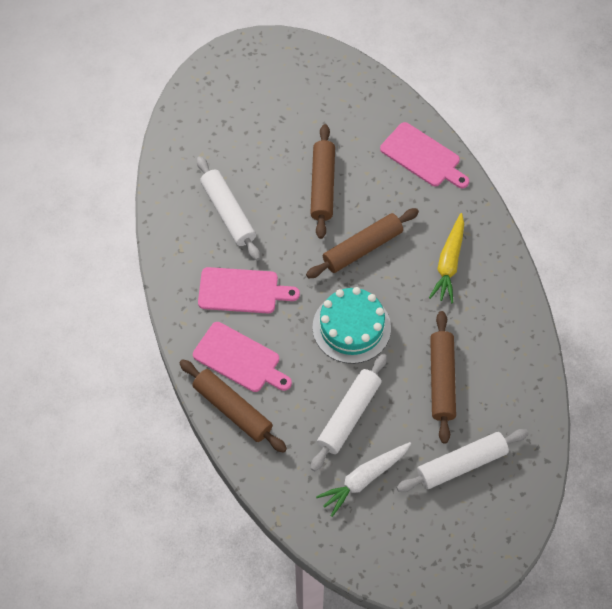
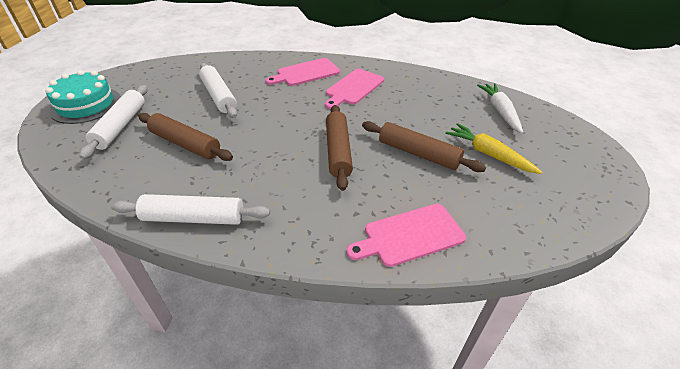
camera: 120 degrees right, 20 degrees down
(228, 213) = (424, 102): white rolling pin -> white rolling pin (194, 218)
(232, 409) = (277, 62): brown rolling pin -> none
(351, 327) = (277, 120): turquoise cake -> turquoise cake (86, 105)
(364, 479) = (174, 87): white carrot -> white carrot (500, 111)
(449, 263) = (274, 196): yellow carrot -> yellow carrot (489, 154)

